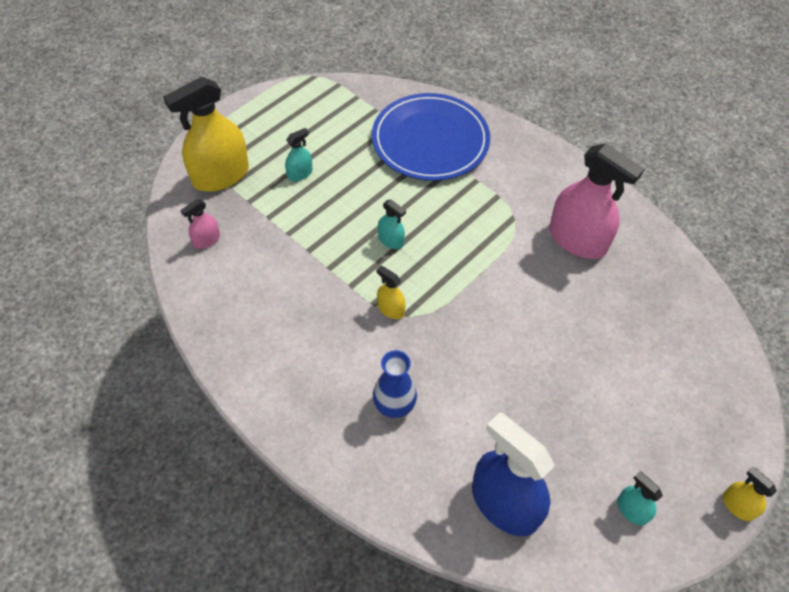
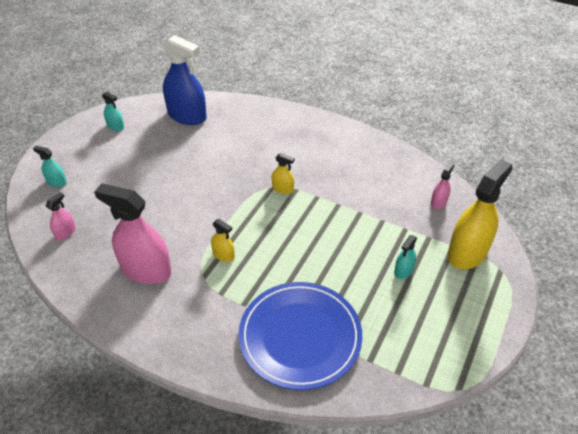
camera: 165 degrees right, 10 degrees down
(391, 240) = (301, 233): turquoise spray bottle -> turquoise spray bottle (56, 182)
(394, 405) = (261, 141): blue vase -> none
(680, 312) = (65, 232): none -> pink spray bottle
(737, 506) = (53, 139): yellow spray bottle -> yellow spray bottle (223, 255)

